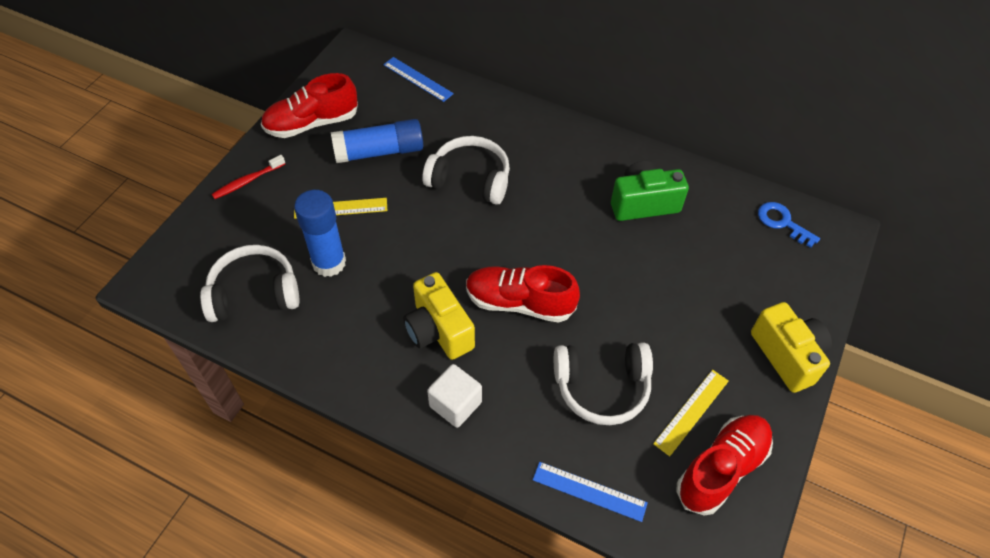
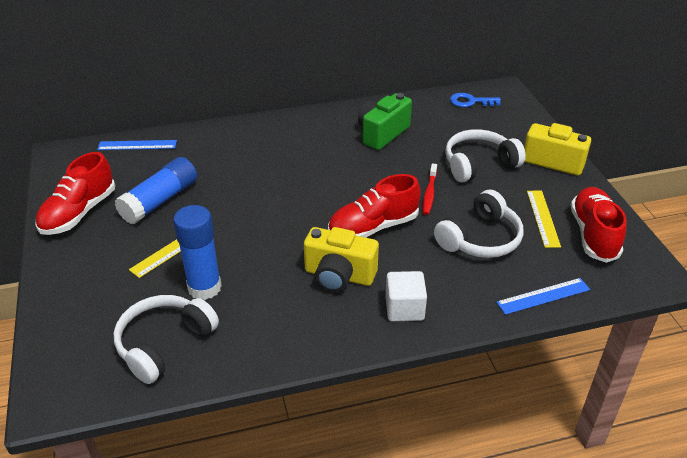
camera: 40 degrees left, 15 degrees down
(247, 181) = (65, 278): red toothbrush -> red toothbrush (429, 193)
(470, 179) = (251, 180): white headphones -> white headphones (479, 164)

